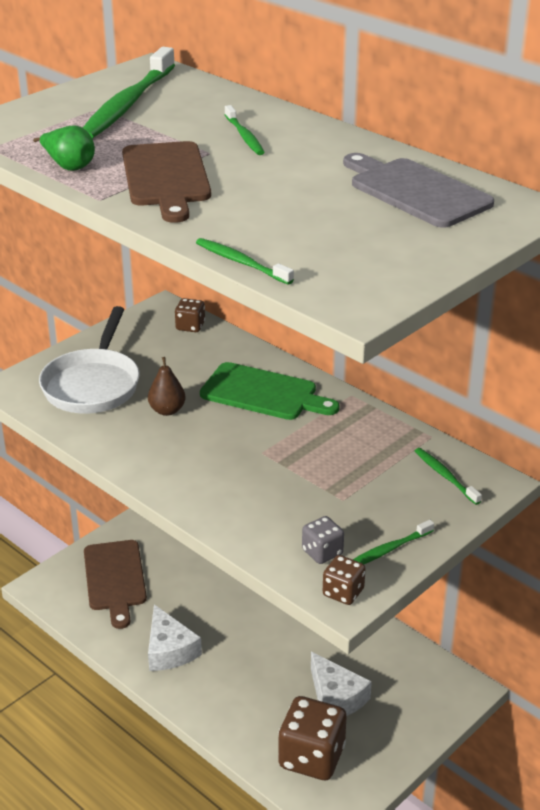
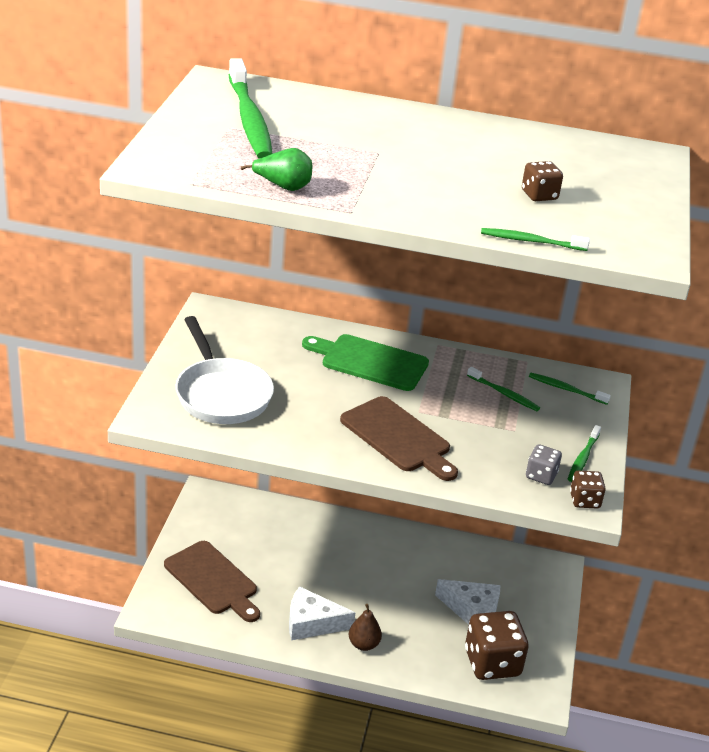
camera: 35 degrees left, 0 degrees up
(166, 178) = (377, 181): brown cutting board -> brown cutting board (398, 437)
(167, 410) = (308, 399): brown pear -> brown pear (363, 644)
(169, 650) = (312, 623): white cheese -> white cheese turned 150 degrees clockwise
(190, 326) = (250, 320): brown dice -> brown dice (539, 195)
(244, 136) = (385, 132): green toothbrush -> green toothbrush (504, 394)
(263, 393) = (370, 362): green cutting board -> green cutting board turned 150 degrees counterclockwise
(416, 191) = (570, 156): grey cutting board -> none

